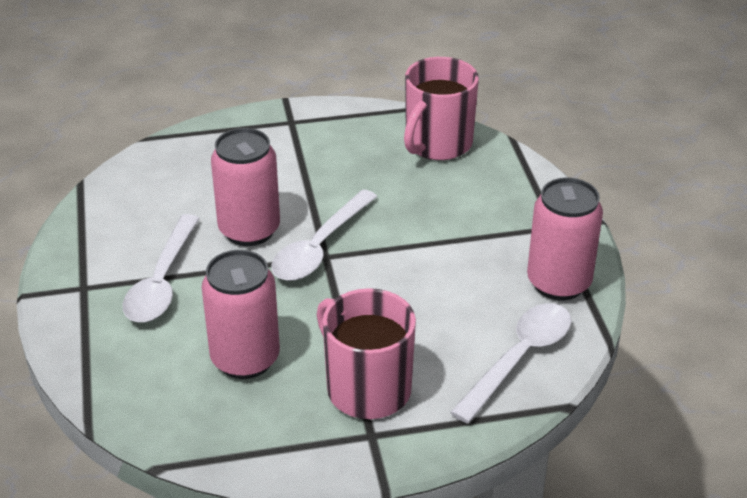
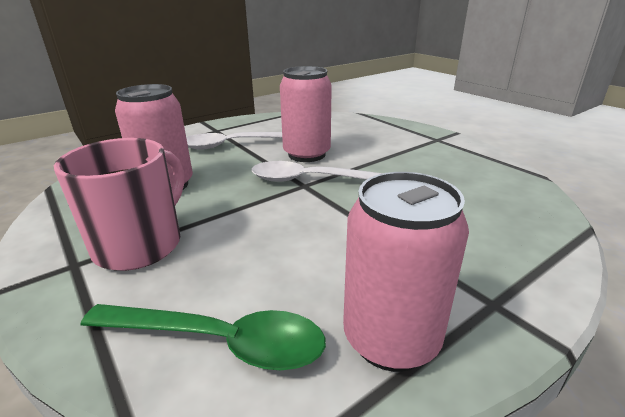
camera: 65 degrees right, 10 degrees down
(437, 144) = (508, 193): pink mug -> none
(519, 359) = (218, 341): white spoon -> green spoon

